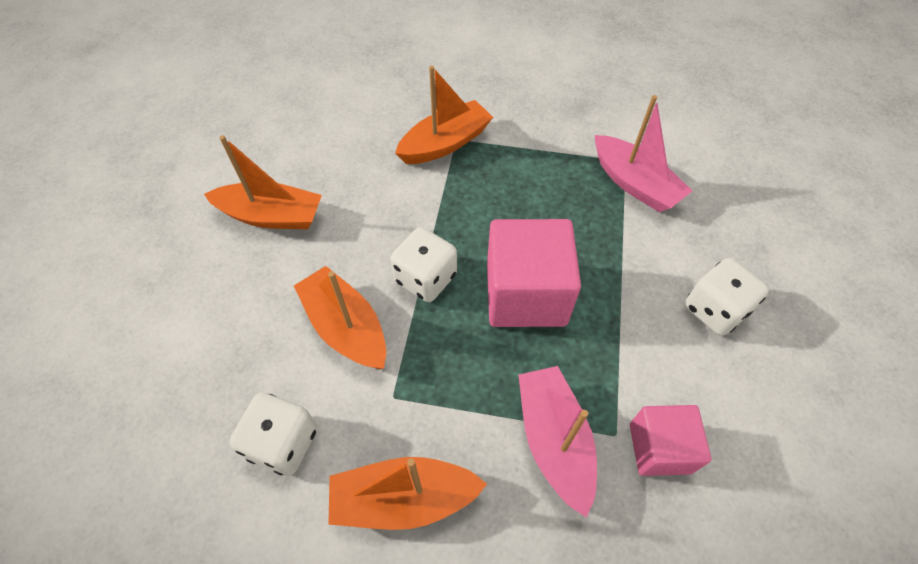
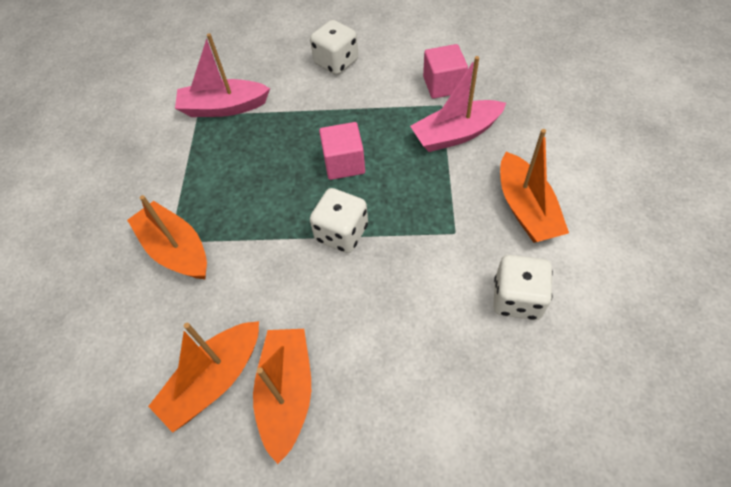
camera: 95 degrees left, 0 degrees up
(346, 327) = (403, 282): orange boat -> orange boat (214, 380)
(526, 294) = (344, 163): pink cube -> pink cube, size x0.60
(634, 184) = (224, 107): pink boat -> pink boat turned 135 degrees counterclockwise

